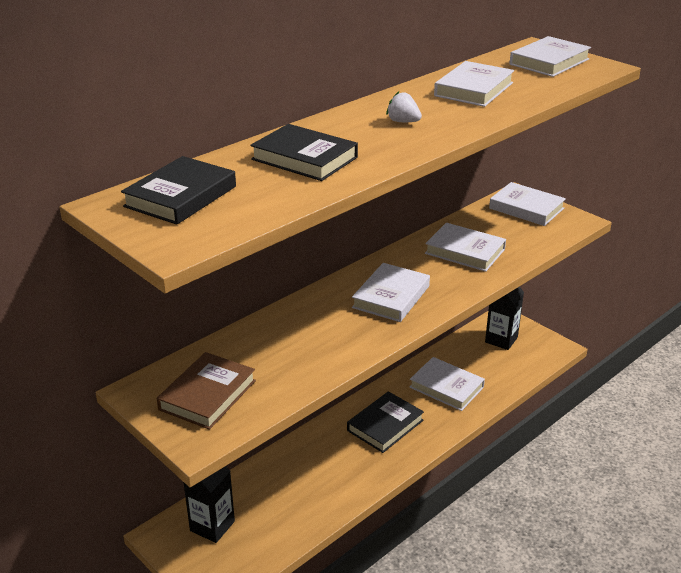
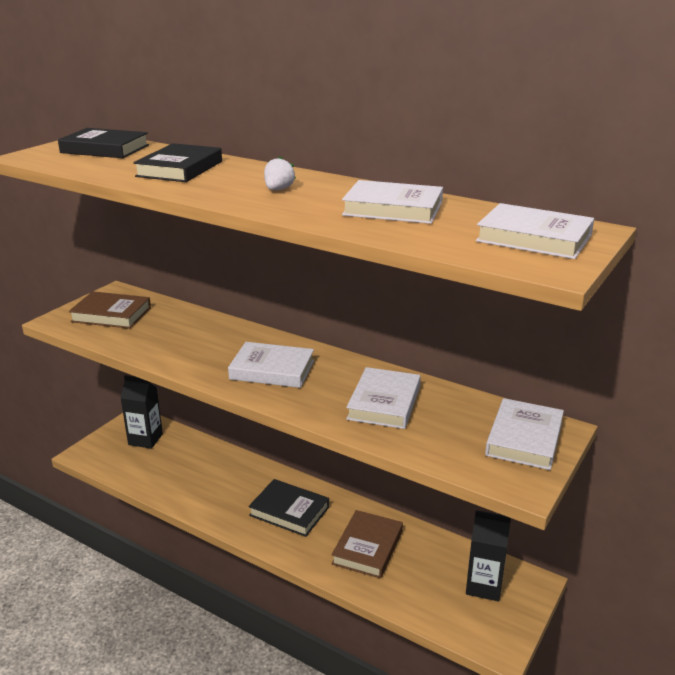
camera: 75 degrees right, 5 degrees down
(446, 387) = (367, 547): white book -> brown book

